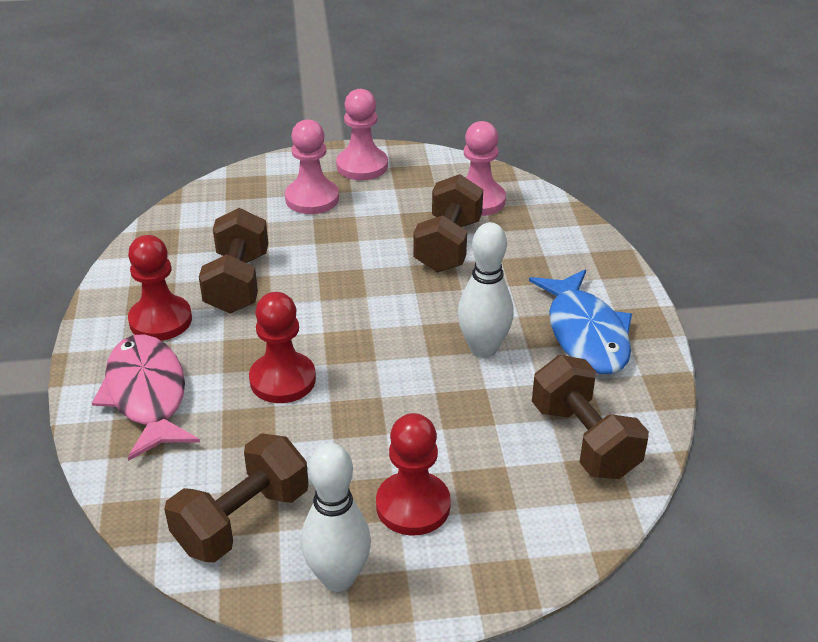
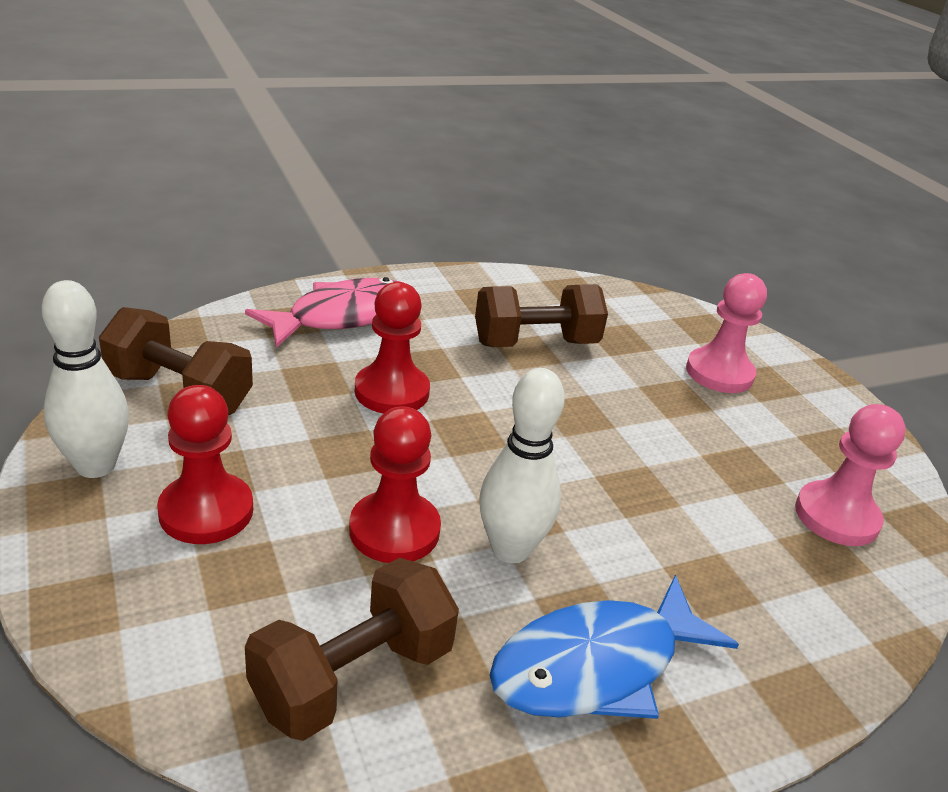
camera: 70 degrees right, 5 degrees down
(160, 320) = (453, 308): red pawn -> red pawn (394, 530)
(362, 166) = (818, 403): pink pawn -> none
(448, 245) = (710, 495): brown dumbbell -> none

